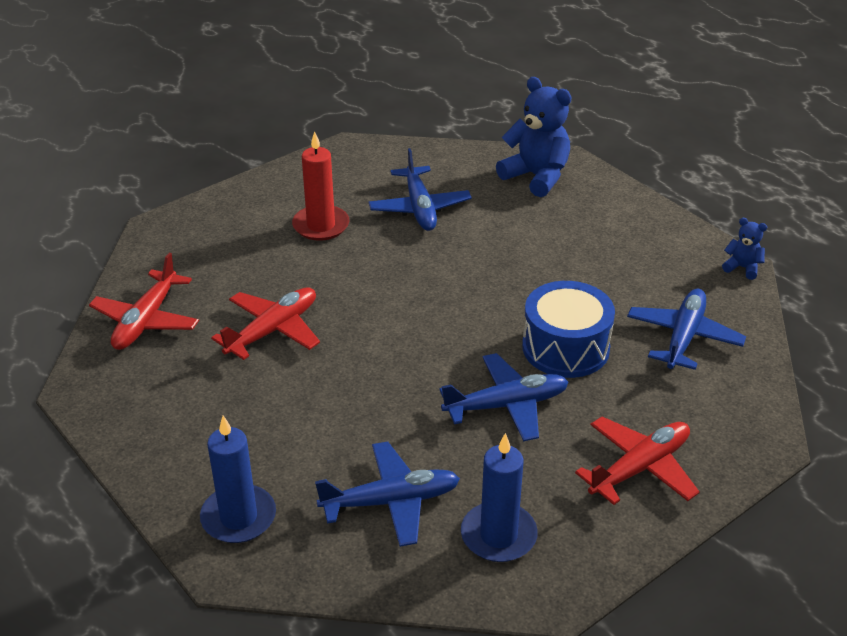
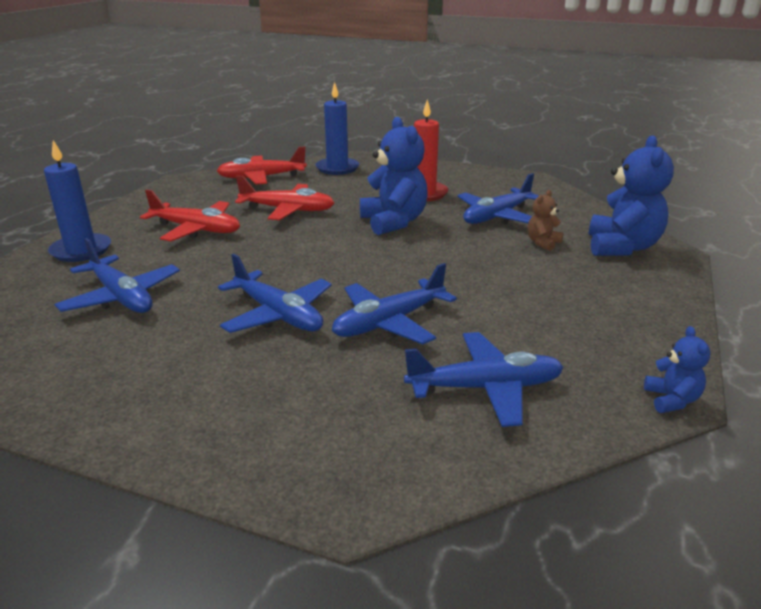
camera: 60 degrees right, 10 degrees down
(374, 272) = (394, 222): none -> blue teddy bear
(495, 210) = (542, 243): none -> brown teddy bear
(498, 535) = (98, 355): blue candle -> blue candle (337, 168)
(565, 347) = (389, 323): blue drum -> blue plane
(640, 467) = (238, 412): red plane -> red plane (197, 229)

